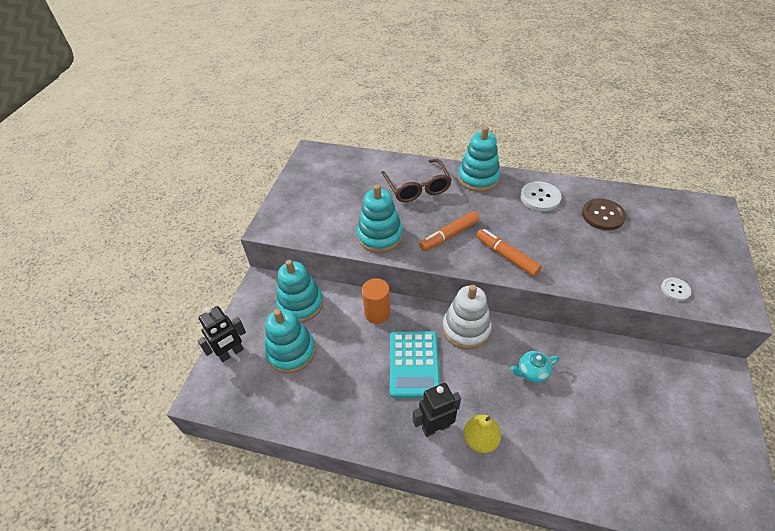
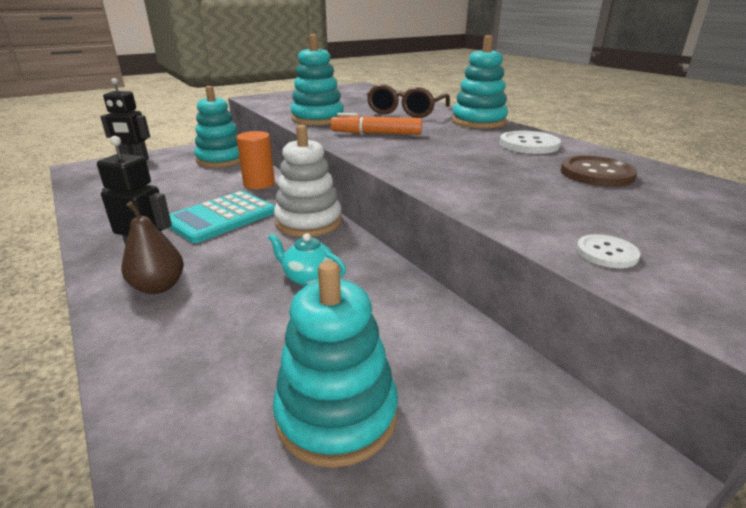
camera: 40 degrees right, 20 degrees down
(291, 351) = (164, 174): turquoise stacking toy -> turquoise stacking toy (336, 414)
(480, 440) = (158, 287): yellow pear -> brown pear
(506, 256) = (406, 157): orange marker -> none

